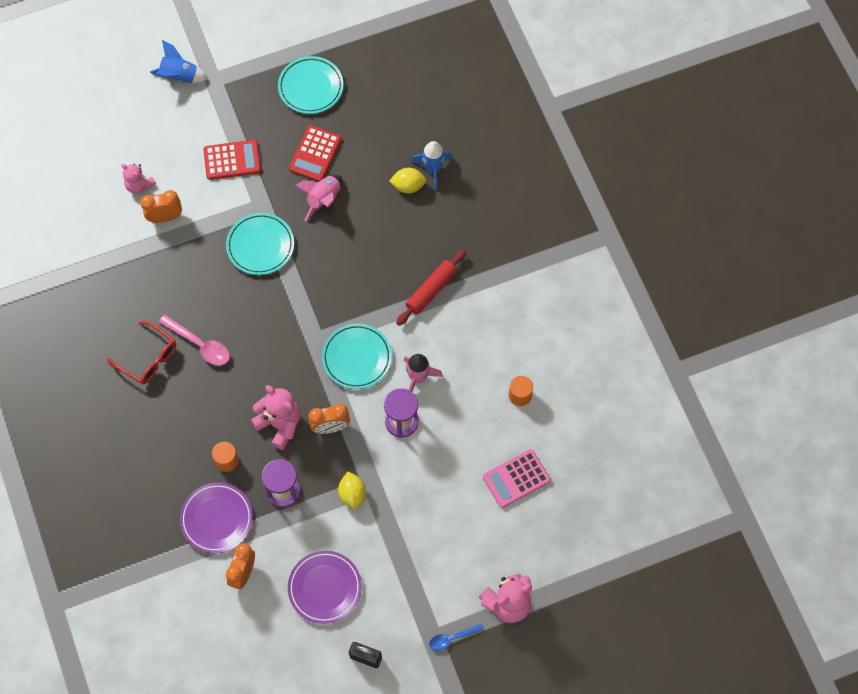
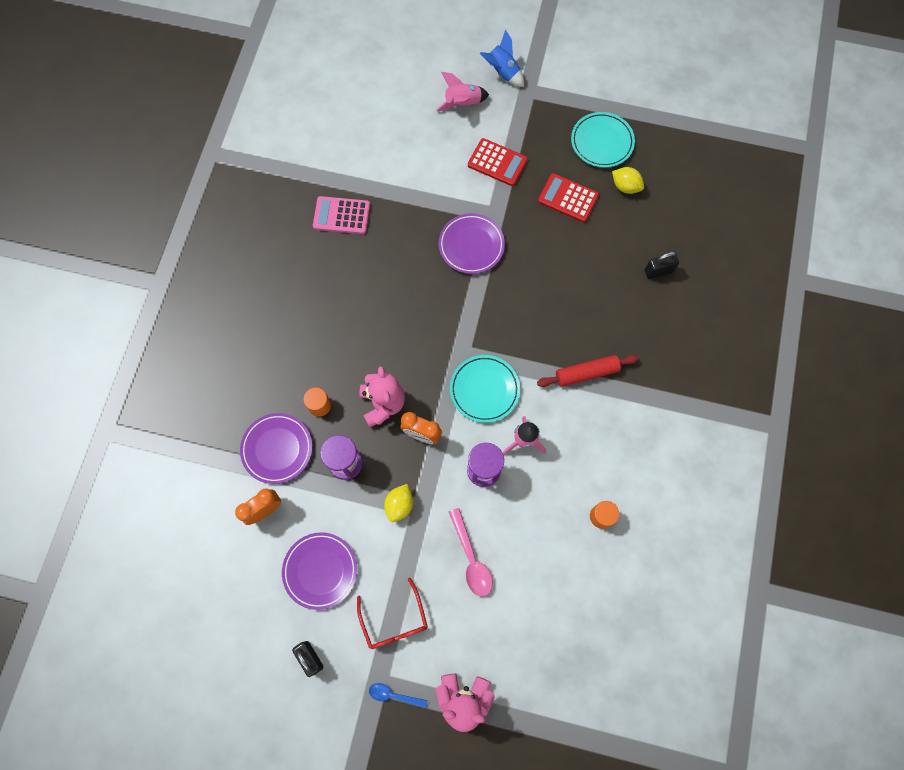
camera: 35 degrees right, 5 degrees up
(139, 185) = (411, 138): pink teddy bear -> none
(148, 358) = (319, 280): red glasses -> red glasses (394, 621)
(165, 217) = (413, 176): orange clock -> none
(200, 344) = (367, 295): pink spoon -> pink spoon (471, 558)
(260, 245) = (471, 245): turquoise plate -> purple plate
(315, 154) = (568, 198): red calculator -> red calculator turned 60 degrees clockwise
(323, 199) = (549, 239): pink rocket -> pink rocket (462, 104)
(408, 186) = (627, 272): yellow lemon -> yellow lemon (625, 187)
(433, 169) = (658, 271): blue rocket -> black padlock
(516, 479) = (547, 589): pink calculator -> pink calculator (341, 216)

